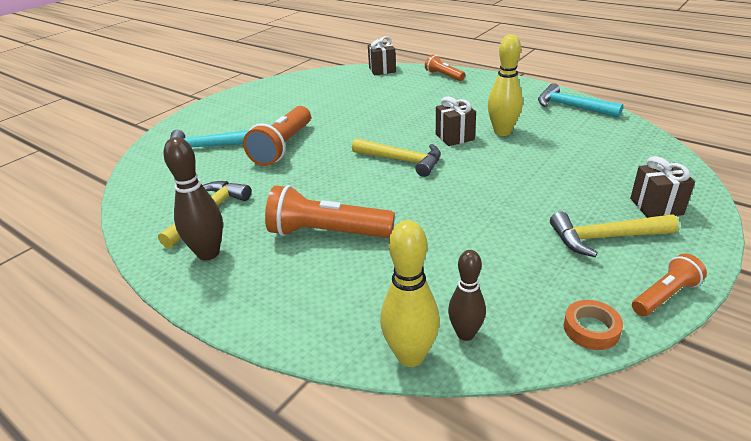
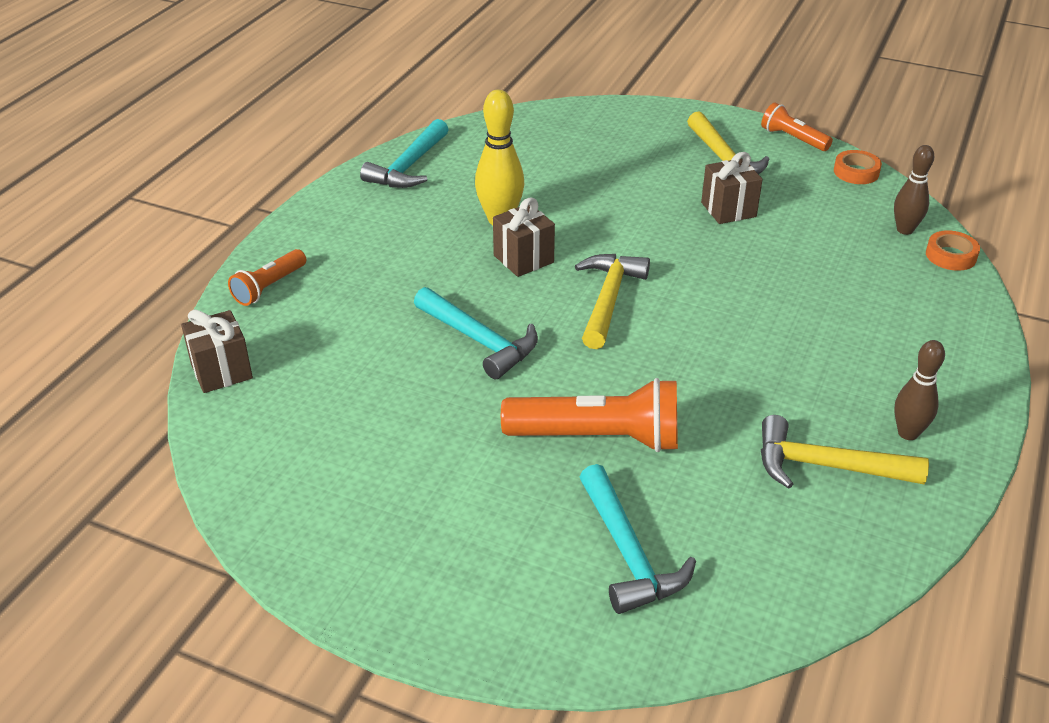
camera: 105 degrees left, 5 degrees up
(208, 253) = (908, 433): brown bowling pin -> brown bowling pin, size x0.67
(327, 233) = (809, 337): orange flashlight -> none
(378, 121) = (480, 341): none -> turquoise hammer
(410, 356) = (951, 256): yellow bowling pin -> orange tape
(656, 206) = (653, 130): brown gift -> brown gift (728, 209)

